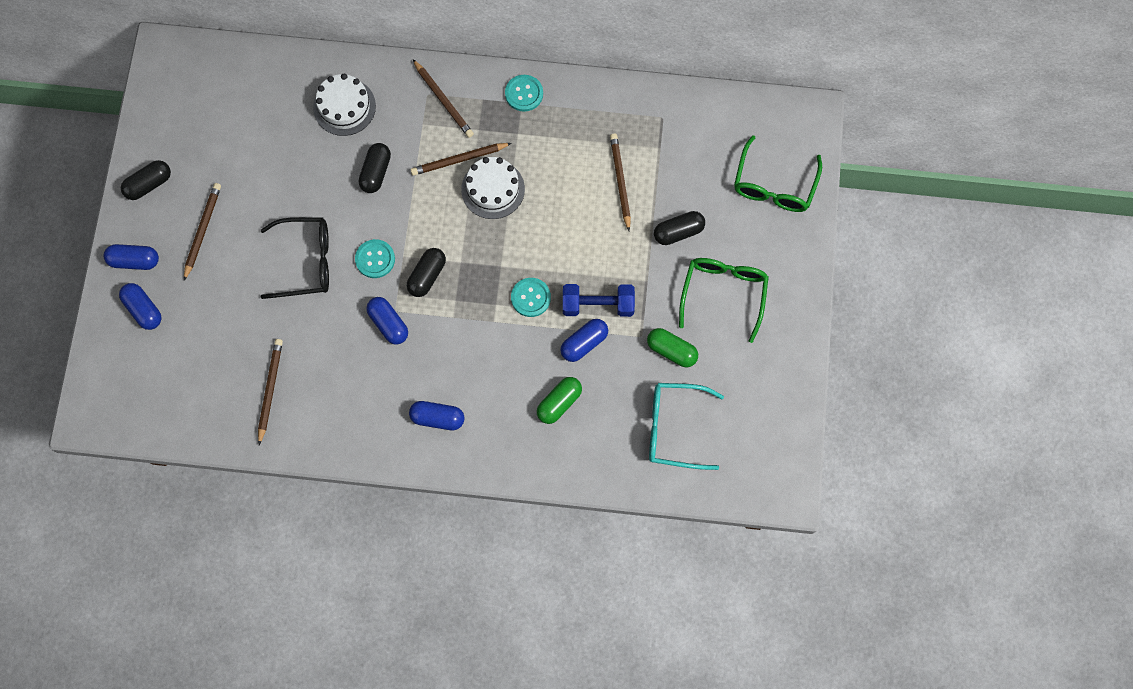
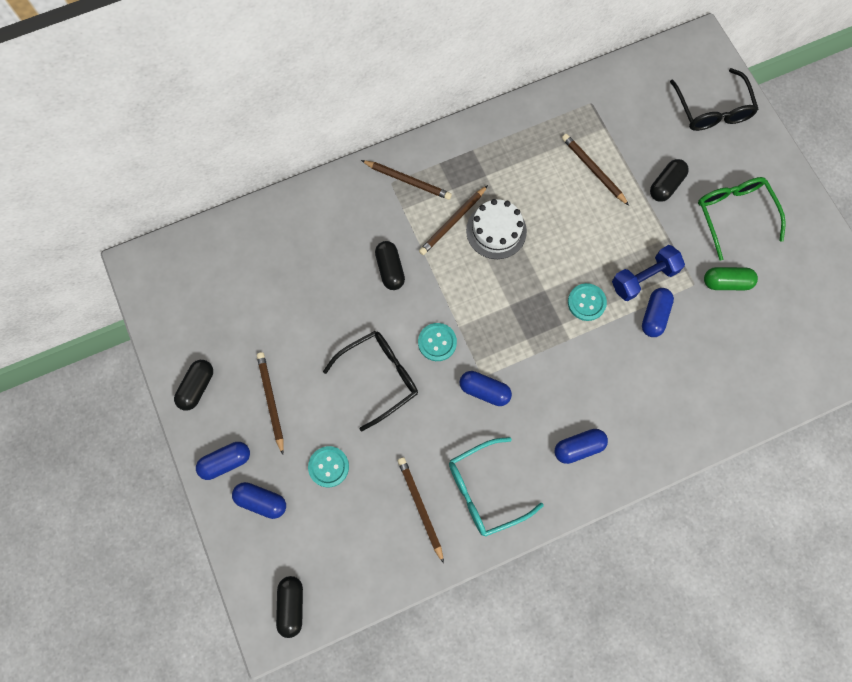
camera: 30 degrees left, 0 degrees up
(344, 107) = (328, 229): white cake -> none
(427, 276) = (490, 332): black capsule -> black capsule (291, 606)
(524, 94) = (470, 141): turquoise button -> turquoise button (328, 467)
(559, 403) = (668, 376): green capsule -> none
(674, 428) = (772, 344): turquoise glasses -> turquoise glasses (485, 490)
(774, 185) = (712, 110): green glasses -> black glasses

